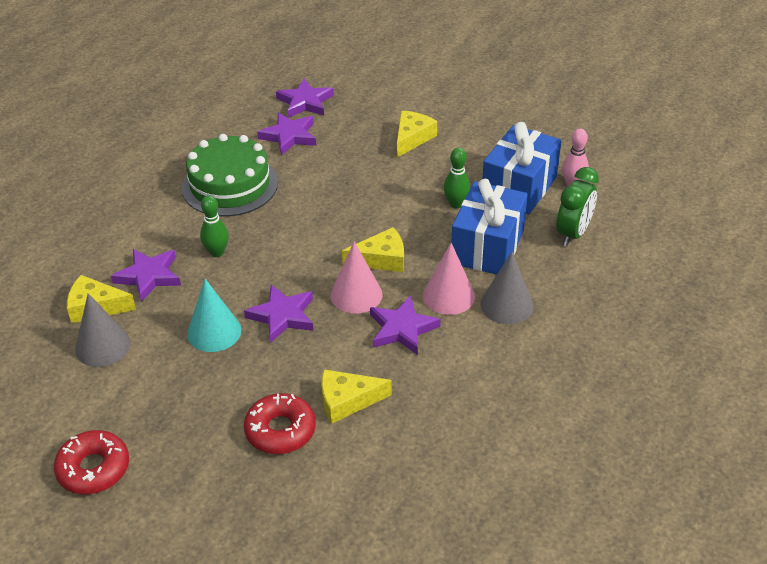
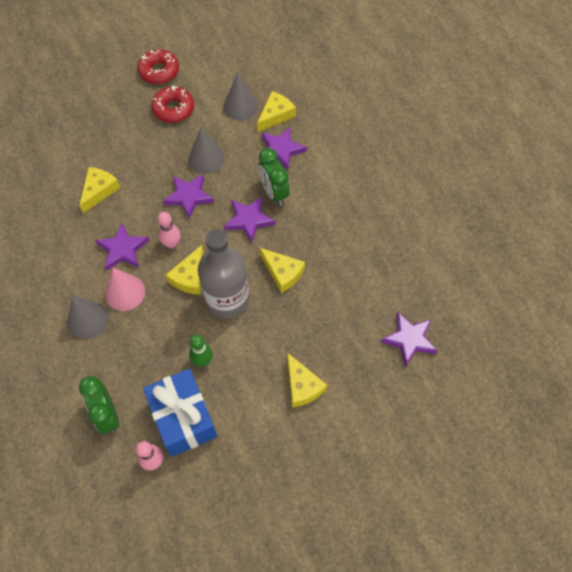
camera: 125 degrees right, 20 degrees up
(214, 332) = (206, 158): turquoise cone -> grey cone
(217, 252) = (274, 193): green bowling pin -> green clock
(230, 185) = (339, 234): green cake -> none
(280, 430) = (109, 152): red donut -> red donut (173, 109)
(289, 136) = (370, 302): purple star -> purple star (249, 220)
(312, 200) = (282, 273): none -> yellow cheese
(356, 294) = (172, 243): pink cone -> pink bowling pin
(378, 221) = (227, 299): none -> grey bottle
(487, 247) = (145, 348): blue gift -> none

